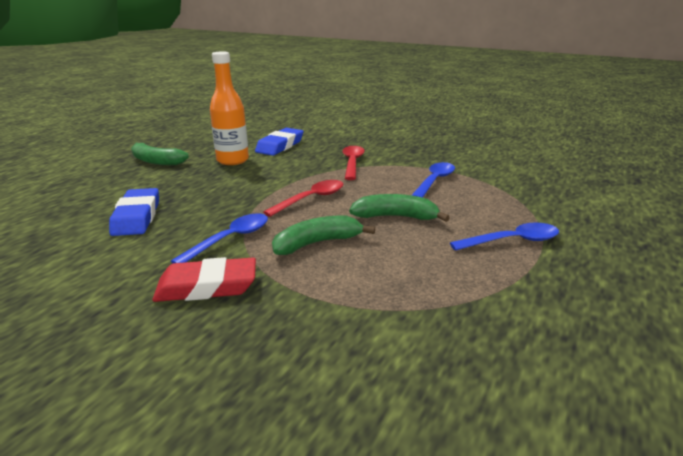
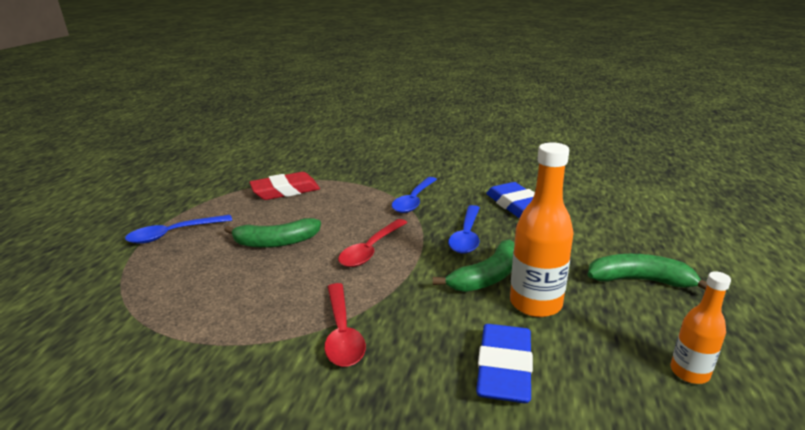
camera: 165 degrees right, 0 degrees up
(204, 137) = (689, 372): none -> orange bottle
(207, 287) = (399, 175): red eraser -> red eraser (285, 191)
(317, 243) = (343, 208): green banana -> green banana (487, 277)
(434, 181) = (215, 308): blue spoon -> blue spoon (466, 236)

